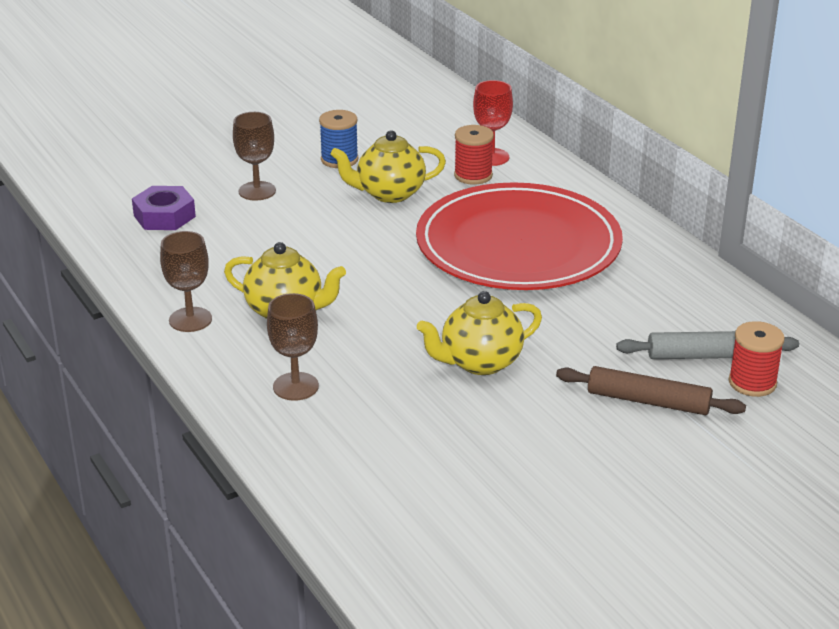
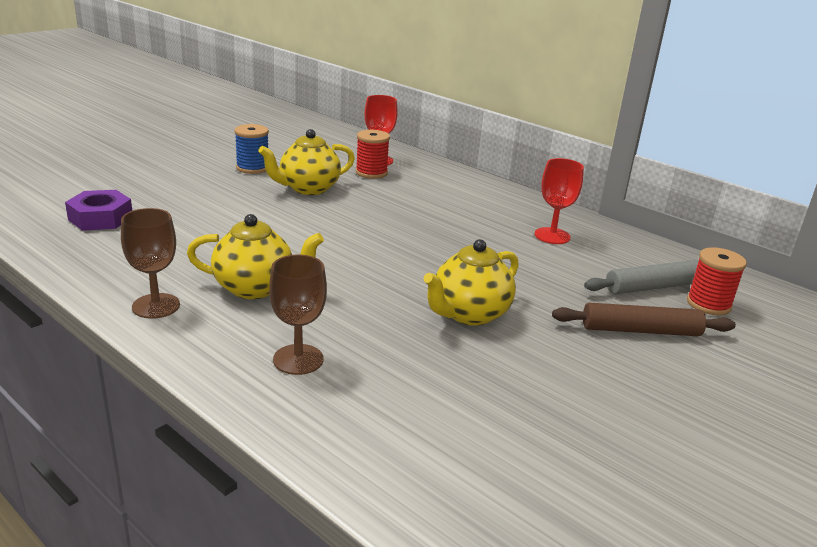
camera: 20 degrees left, 5 degrees down
(257, 191) = (187, 193): brown goblet -> none
(518, 245) = (439, 217): red plate -> none
(635, 281) = (552, 236): none -> red goblet

